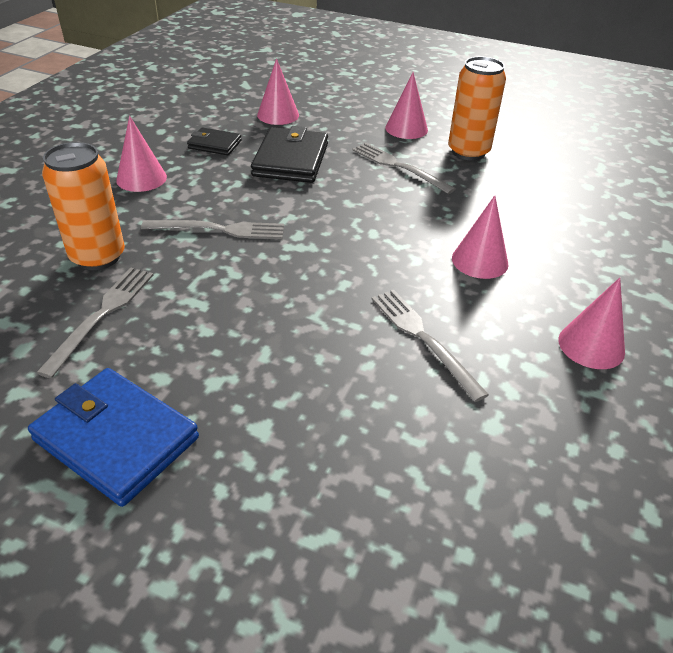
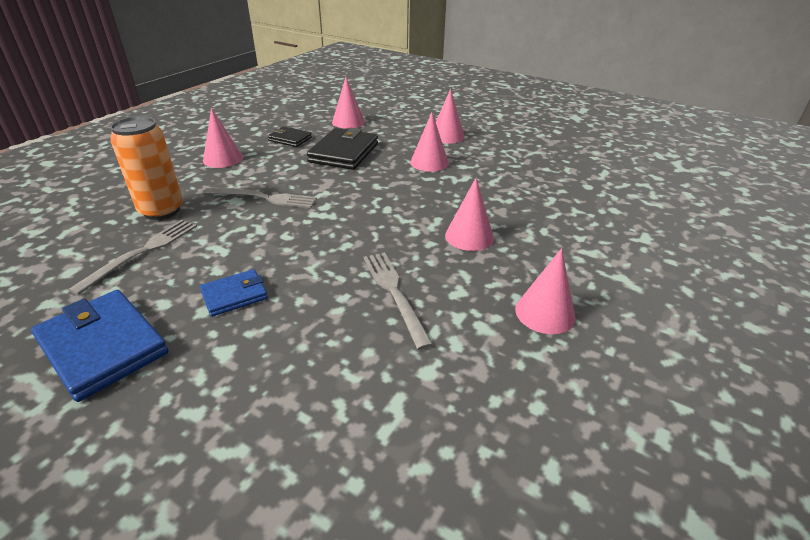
camera: 10 degrees right, 5 degrees down
(242, 359) = (234, 295): none -> blue wallet
(399, 167) = (429, 162): grey fork -> pink cone
(468, 152) = (492, 155): orange can -> none

